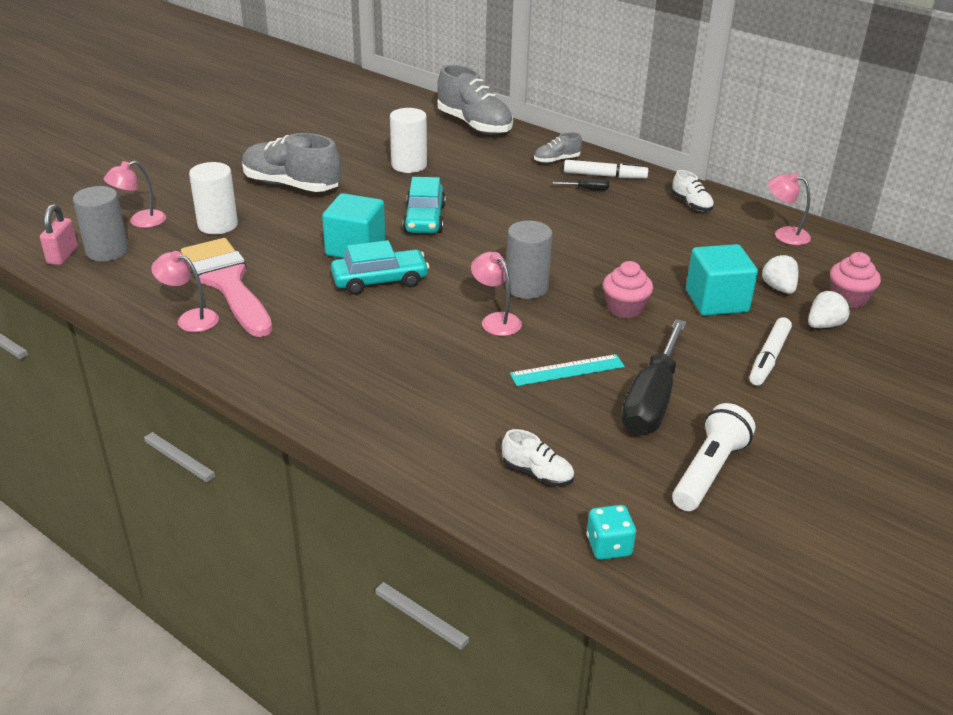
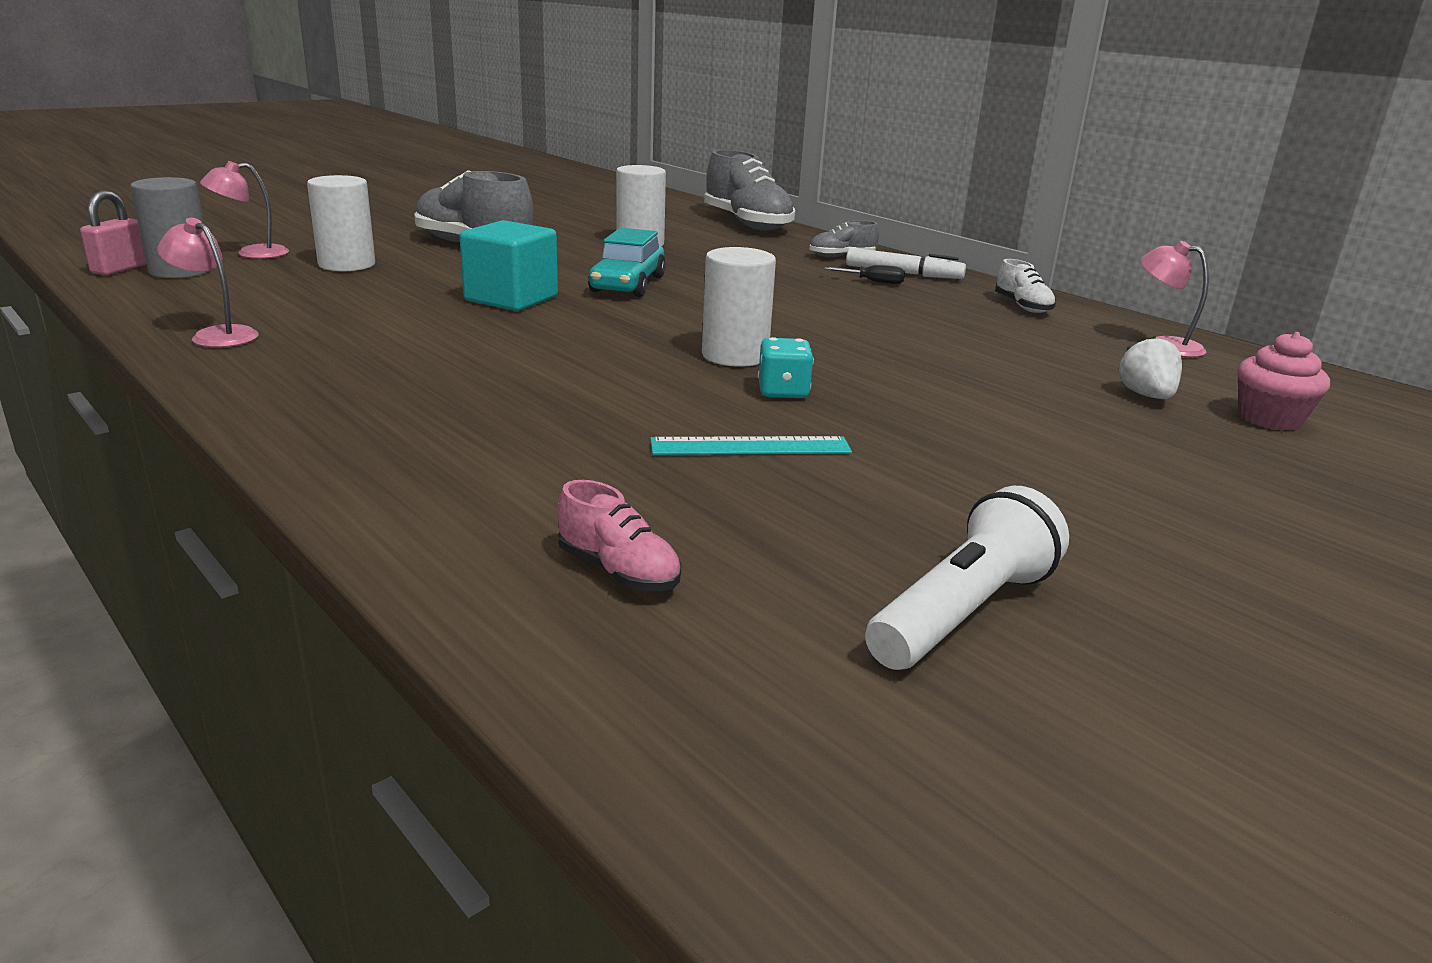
camera: 10 degrees right, 10 degrees down
(227, 283) = (305, 310): pink brush -> none
(380, 281) = (520, 329): turquoise car -> none
(495, 320) = (666, 382): pink lamp -> none
(526, 287) = (735, 356): grey cylinder -> white cylinder
(537, 473) = (618, 572): white shoe -> pink shoe
(609, 546) = (699, 711): turquoise dice -> turquoise dice (783, 392)
(625, 308) = (880, 391): pink cupcake -> none
(652, 400) = (884, 499): black screwdriver -> none
(716, 301) = (1037, 399): turquoise cube -> none
(769, 358) = (1117, 471): white marker -> none
(824, 325) = (1223, 443): white strawberry -> none

